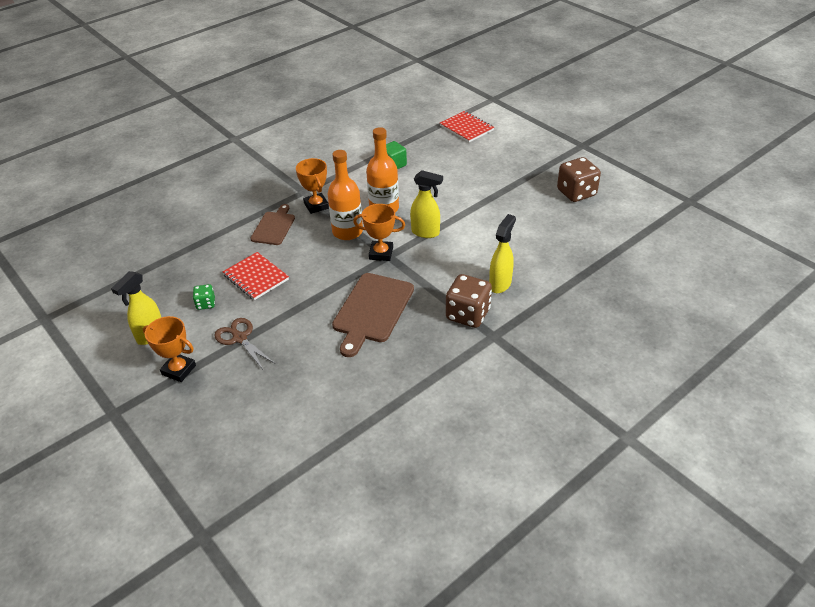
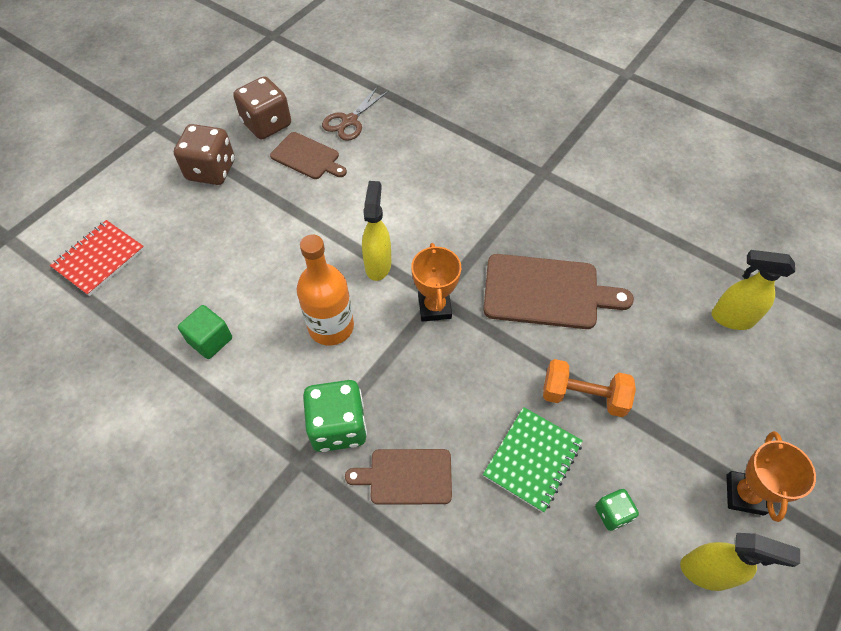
camera: 105 degrees left, 15 degrees up
(240, 338) = (656, 435): brown scissors -> brown scissors (349, 121)
(256, 277) = (532, 459): red notebook -> green notebook
(284, 310) = (583, 396): none -> orange dumbbell
(316, 206) = (338, 426): orange trophy -> green dice
(347, 232) = (396, 362): orange bottle -> none
(468, 314) = (519, 198): brown dice -> brown dice (211, 170)
(500, 284) = (458, 176): yellow spray bottle -> yellow spray bottle (731, 318)
(537, 209) = (307, 157): none -> brown cutting board

